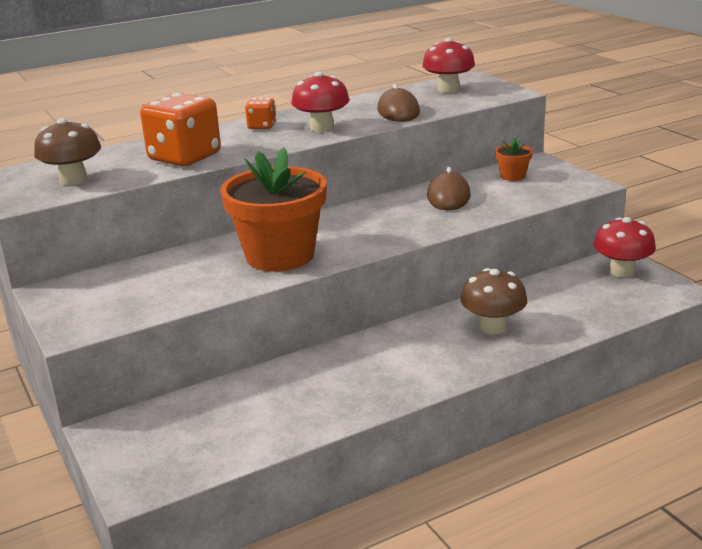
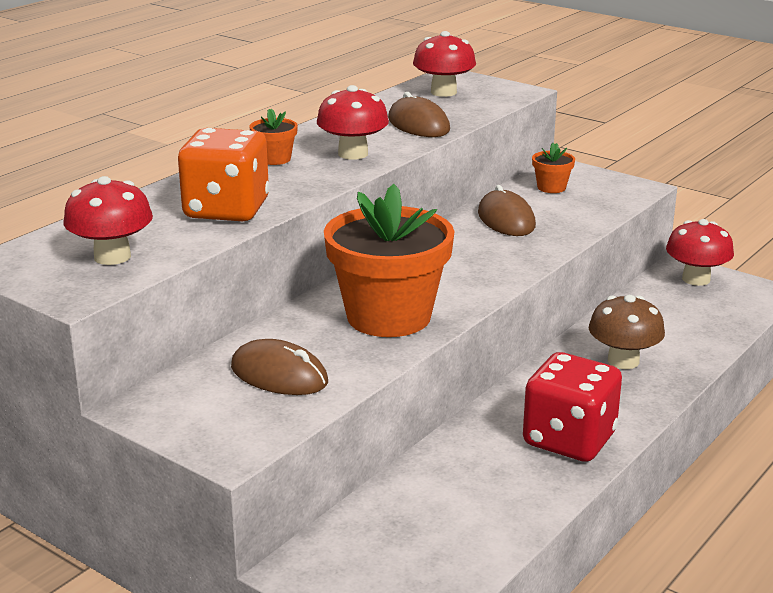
camera: 25 degrees left, 0 degrees up
(73, 180) = (112, 257): brown mushroom -> red mushroom
(160, 284) = (279, 375): none -> brown mouse
(262, 126) = (275, 159): orange dice -> orange flower pot
(388, 380) = (569, 439): none -> red dice

